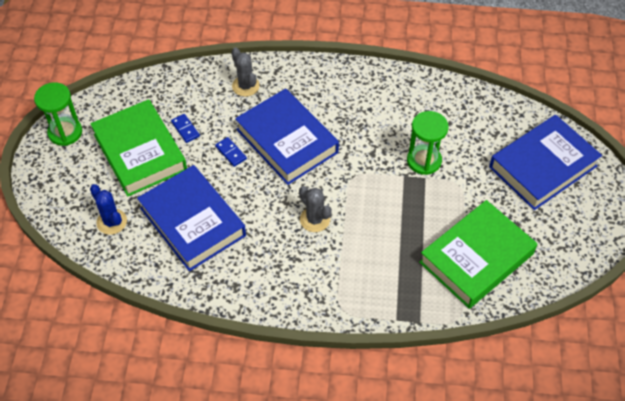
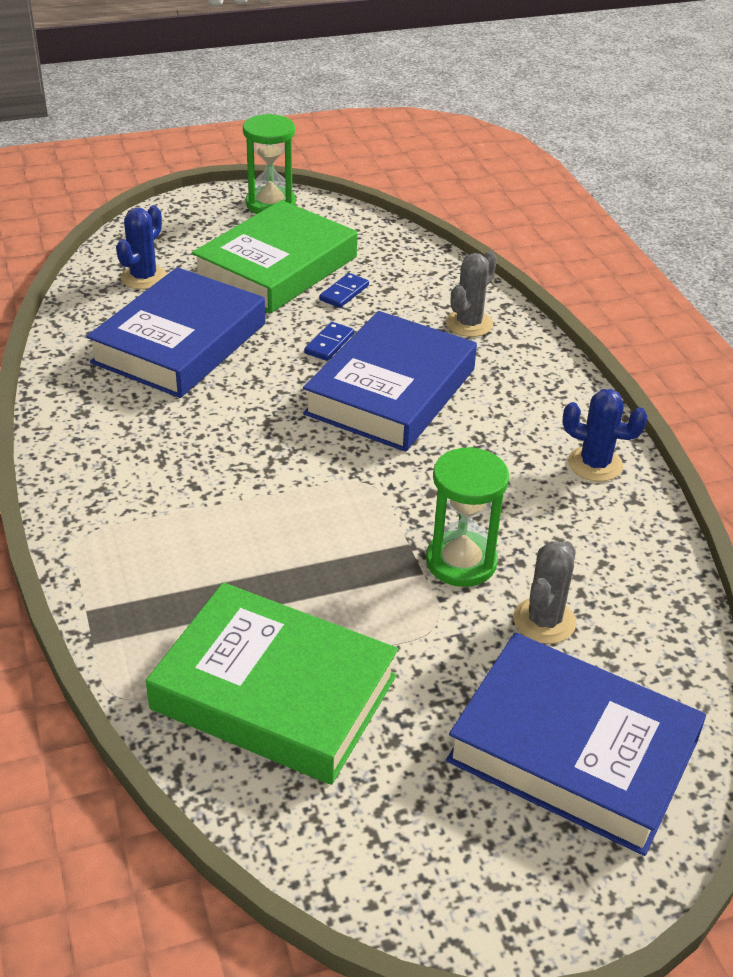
camera: 65 degrees right, 15 degrees down
(315, 219) = (250, 461): grey cactus -> grey cactus (544, 621)
(380, 84) = (595, 464): none -> blue cactus

